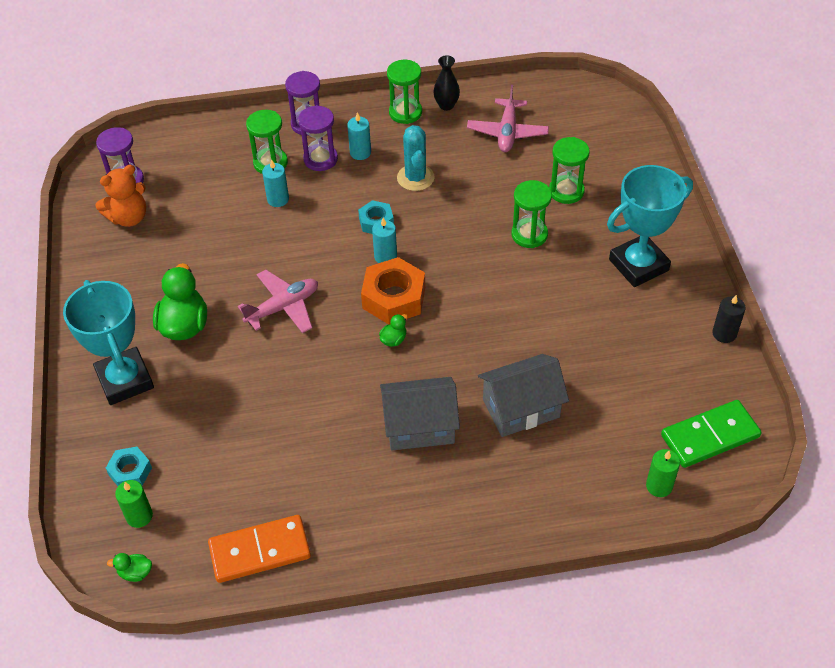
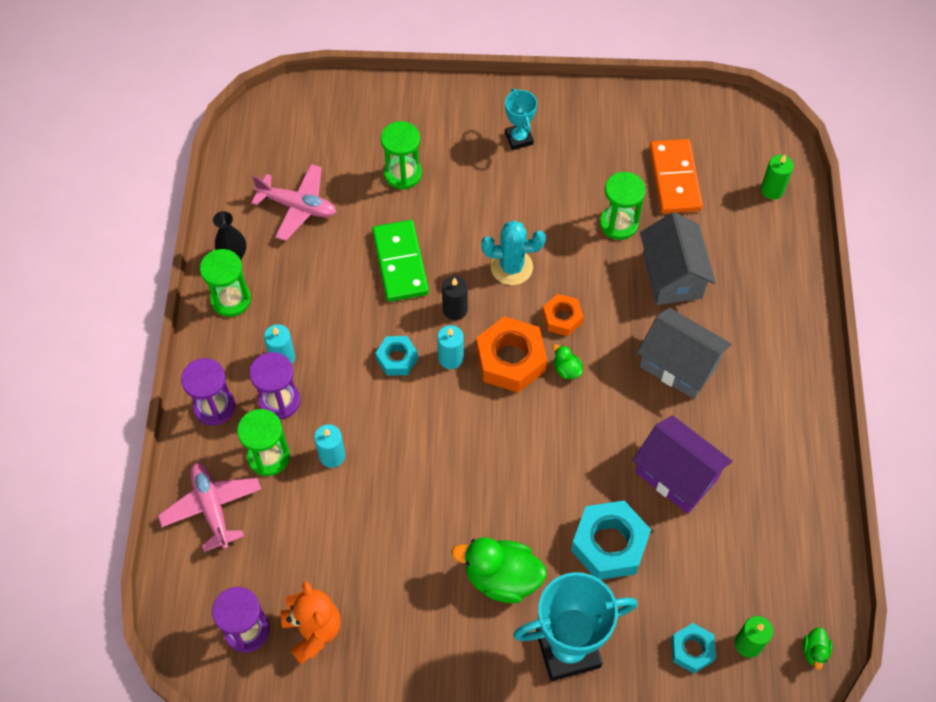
camera: 80 degrees left, 10 degrees up
(224, 396) = (609, 544): none -> turquoise nut
(260, 551) = (801, 530): orange domino -> orange domino (674, 179)
(283, 307) = (499, 470): pink plane -> pink plane (212, 508)
(301, 439) = (676, 475): none -> purple house
(415, 178) = (340, 308): turquoise cactus -> turquoise cactus (511, 267)
(420, 426) = (679, 365): grey house -> grey house turned 60 degrees counterclockwise
(447, 328) = (562, 318): none -> orange nut
(529, 234) = (454, 220): green hourglass -> green hourglass (618, 223)
(638, 265) = (519, 138): turquoise trophy -> turquoise trophy, size x0.52
(710, 436) = (726, 139): green domino -> green domino (400, 263)
(724, 333) = (616, 96): black candle -> black candle (455, 309)

